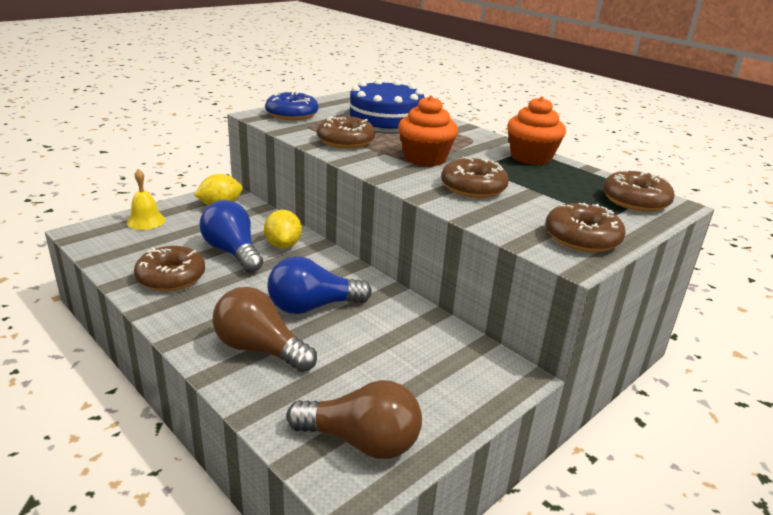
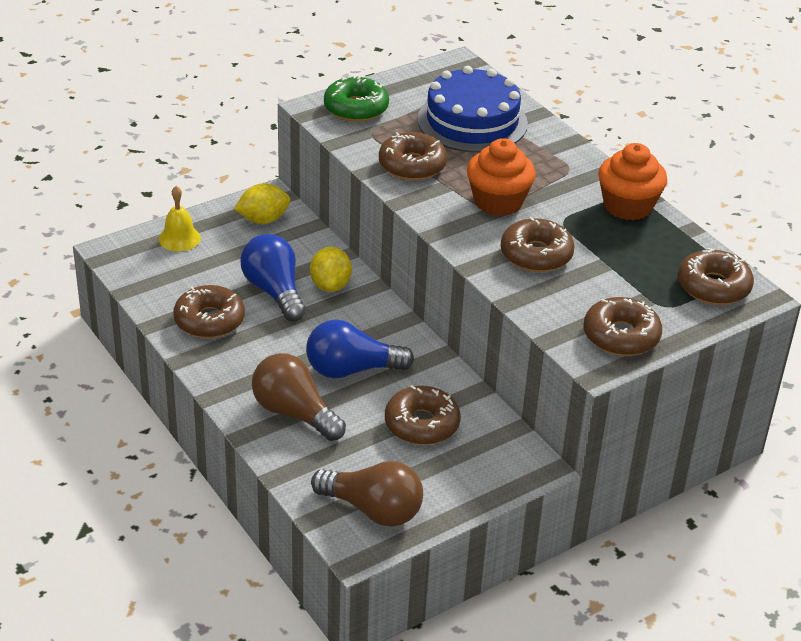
camera: 10 degrees right, 10 degrees up
(292, 114) = (356, 108): blue donut -> green donut
(392, 348) = (422, 424): none -> brown donut

